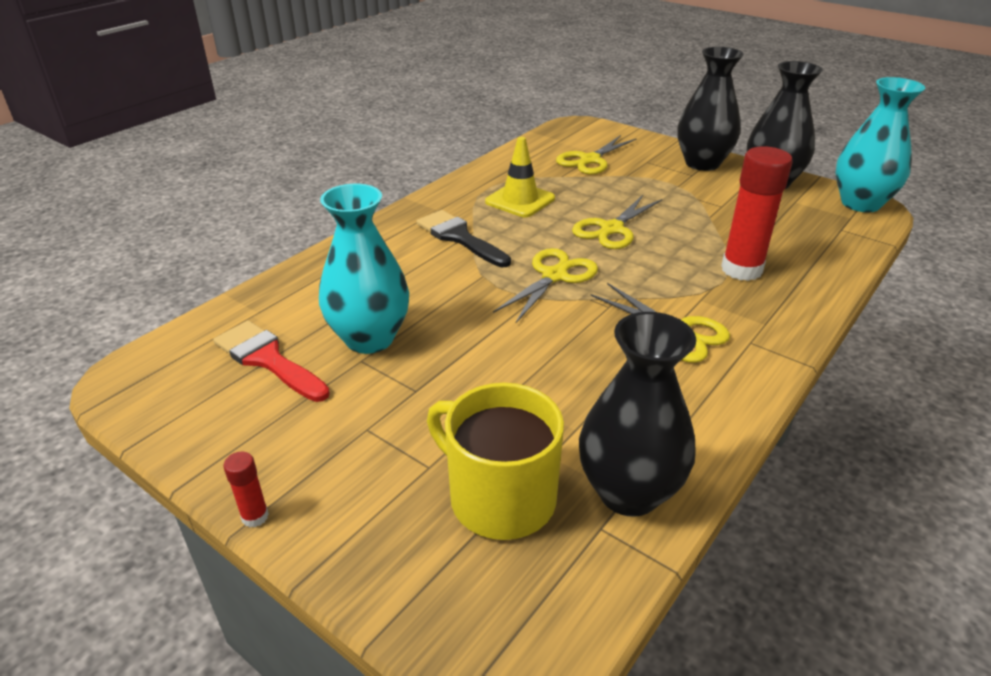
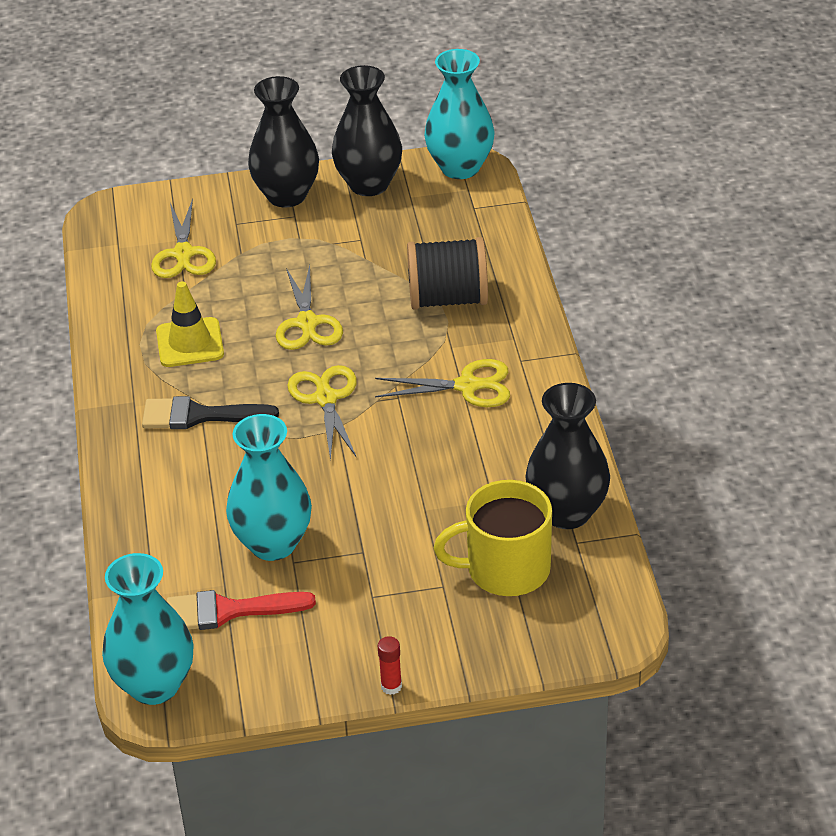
camera: 45 degrees left, 5 degrees up
(144, 370) = (154, 685): none -> turquoise vase
(741, 269) = (448, 299): red glue stick -> black spool

